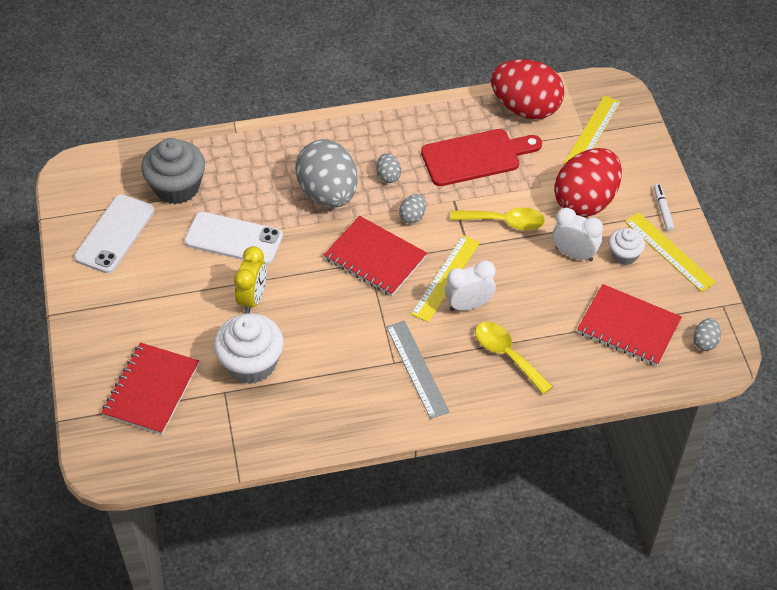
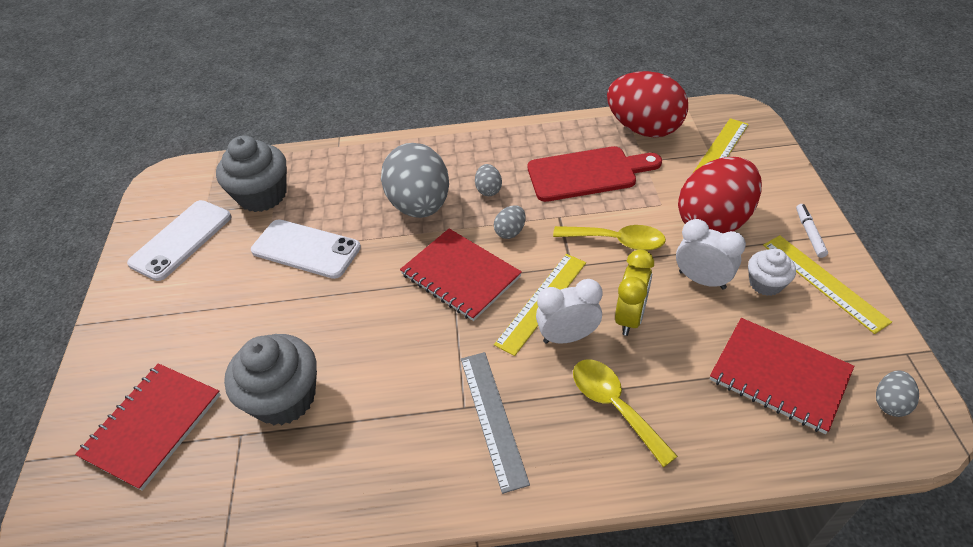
camera: 10 degrees right, 5 degrees down
(251, 363) = (284, 398): white cupcake -> grey cupcake
(253, 298) = (308, 316): yellow clock -> yellow clock (630, 317)

